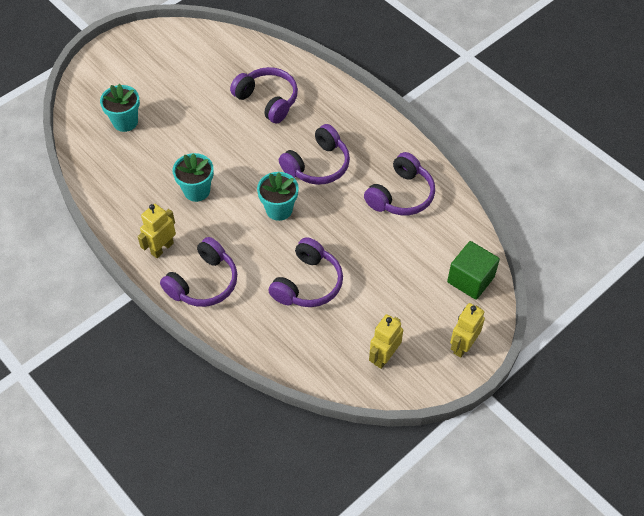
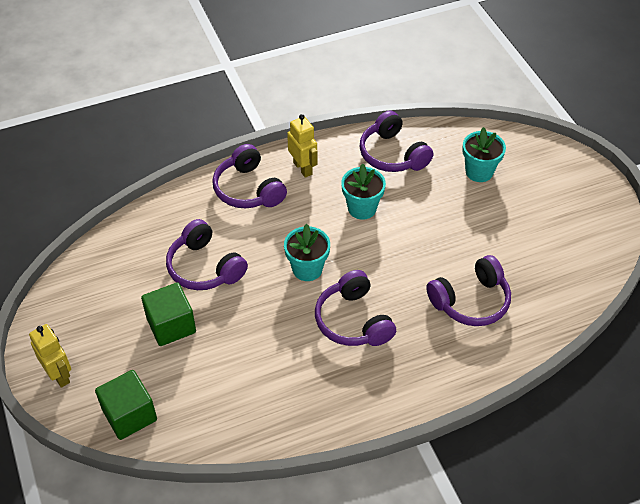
camera: 110 degrees right, 5 degrees down
(377, 284) = (171, 325): none -> green cube
(384, 357) = (89, 303): yellow robot -> none
(401, 195) = (275, 389): purple headphones -> purple headphones (392, 154)

